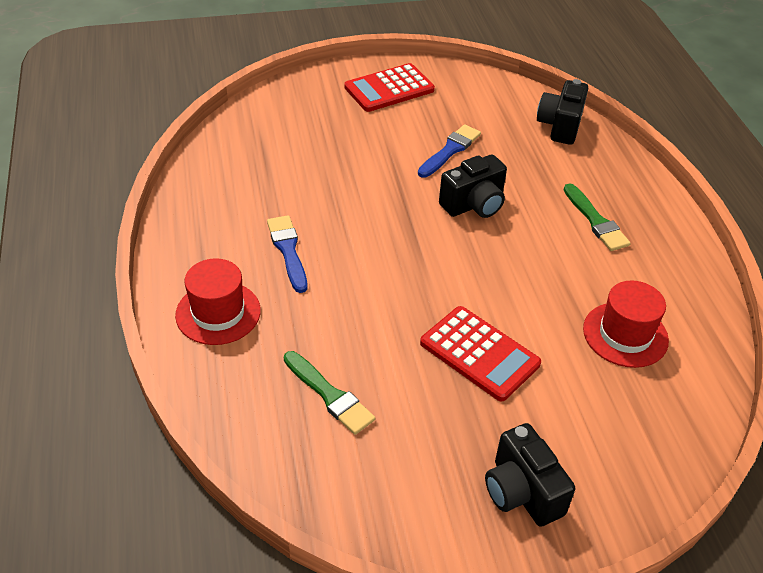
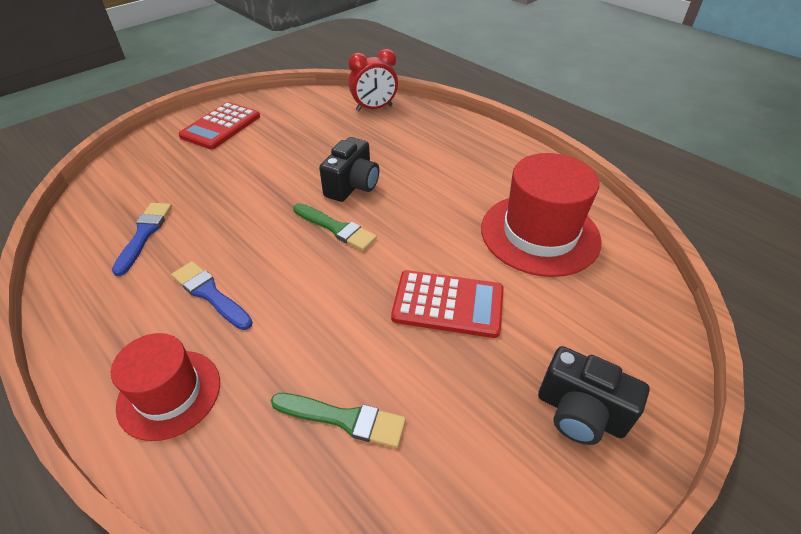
camera: 30 degrees left, 0 degrees up
(450, 150) = (303, 153): blue brush -> blue brush (144, 234)
(560, 126) = (374, 108): black camera -> red clock
(596, 221) = (451, 161): green brush -> green brush (336, 228)
(625, 334) = (539, 234): red hat -> red hat, size x1.58

